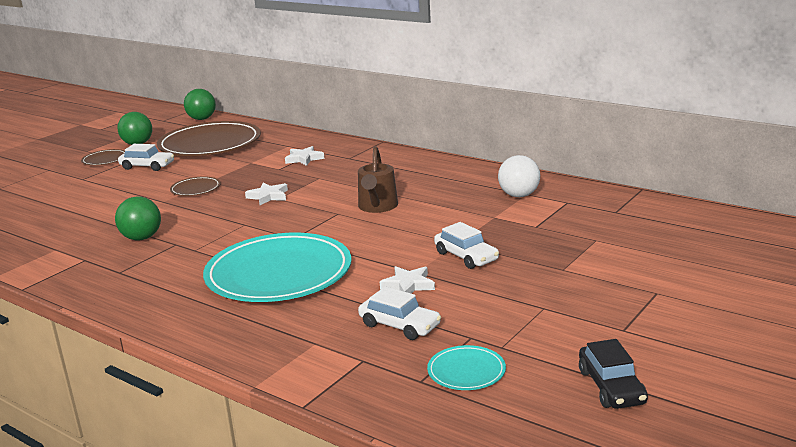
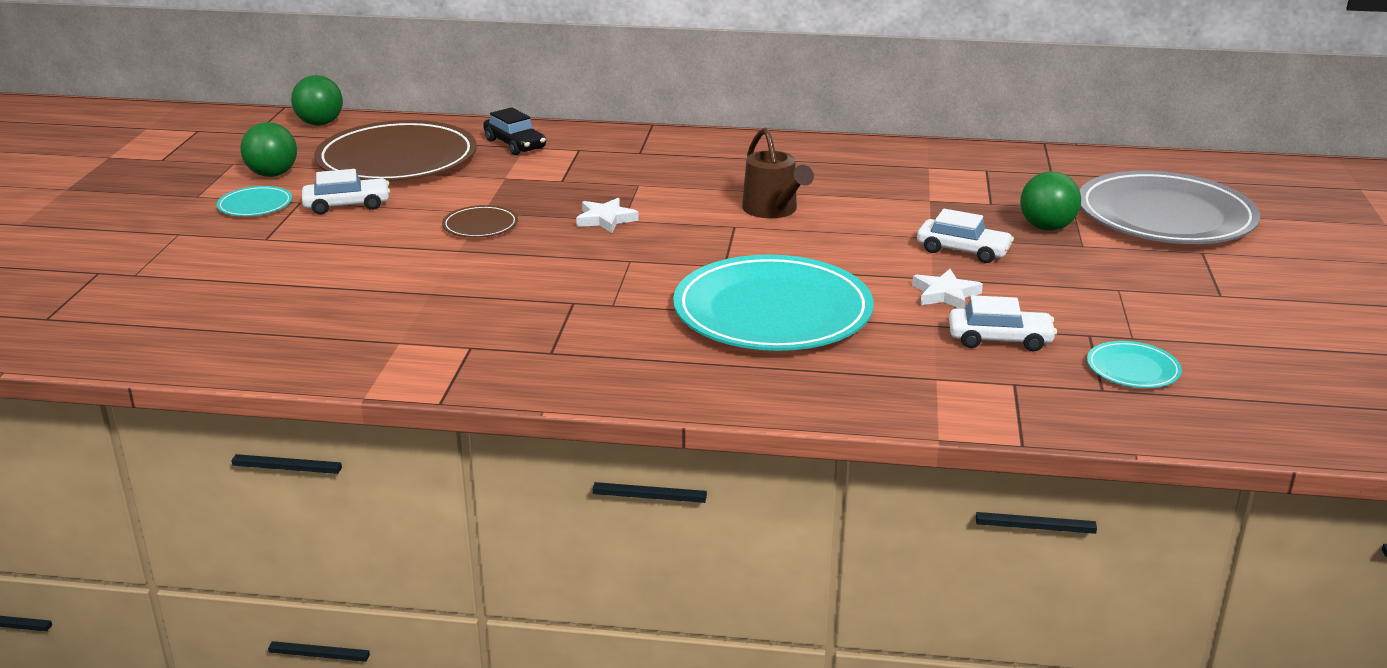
camera: 30 degrees left, 5 degrees up
(105, 160) = (255, 205): brown plate -> turquoise plate
(142, 238) = (509, 303): green ball -> green ball (1046, 227)
(304, 159) = (577, 162): white star -> none
(519, 195) = (922, 170): white ball -> none
(611, 387) = (1280, 351): black car -> black car (515, 144)
(664, 259) = (1165, 216): none -> grey plate

